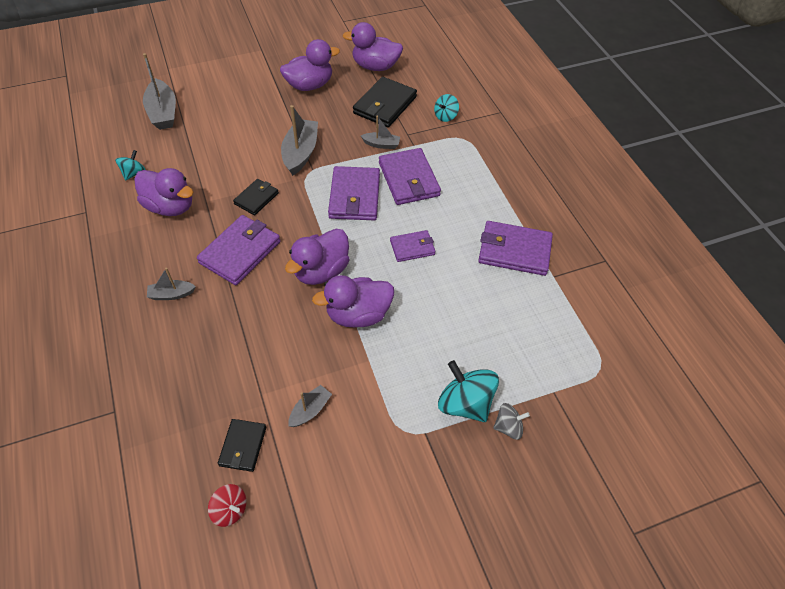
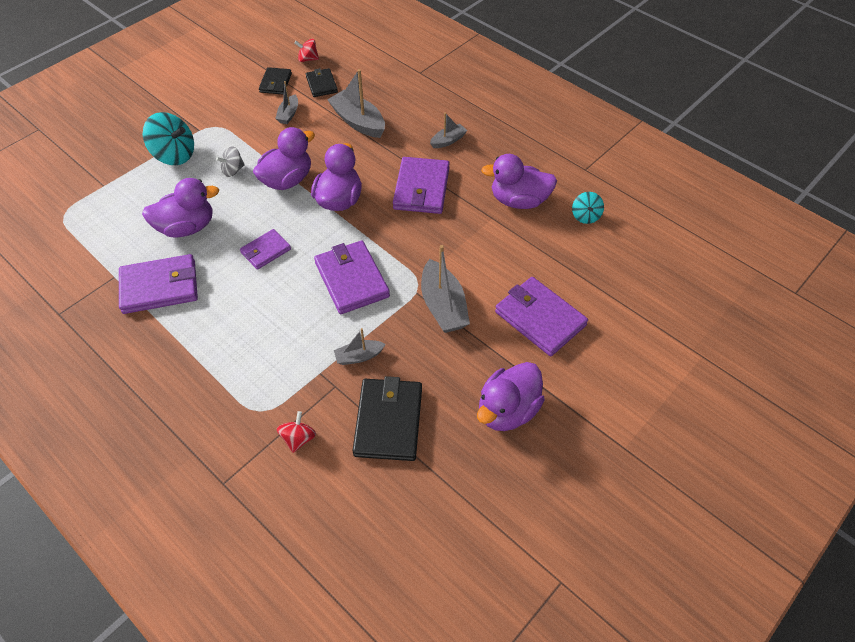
camera: 155 degrees right, 0 degrees up
(163, 112) = (635, 292): grey boat -> grey boat (358, 122)
(256, 198) = (447, 239): black wallet -> black wallet (275, 83)
(375, 66) = (443, 492): purple duck -> purple duck (187, 227)
(409, 179) = (303, 323): purple wallet -> purple wallet (540, 318)
(445, 116) = (298, 438): turquoise spinning top -> red spinning top
(508, 427) = (137, 152): grey spinning top -> grey spinning top (233, 170)

